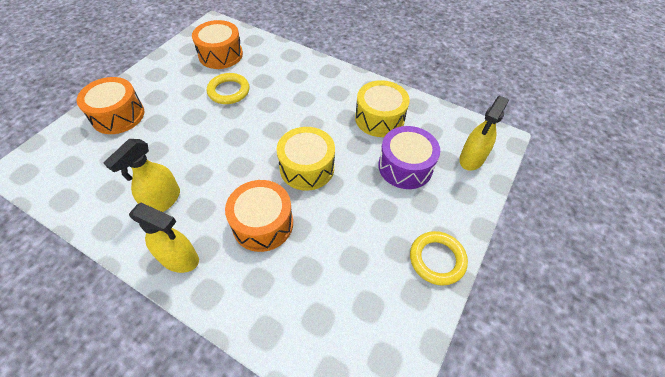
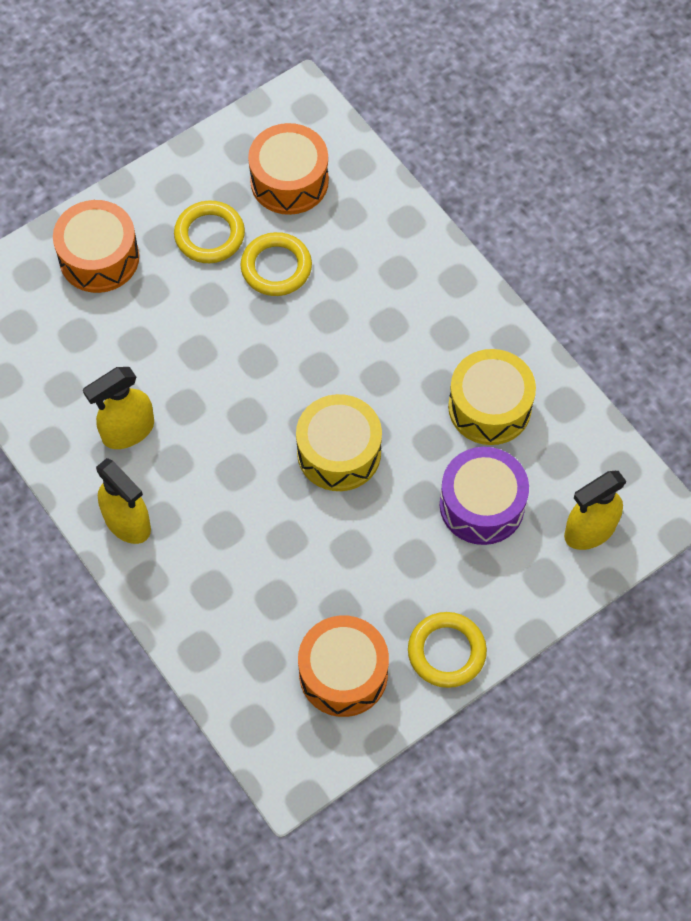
camera: 25 degrees right, 10 degrees up
(184, 88) = (209, 235): none -> yellow ring
(263, 224) = (245, 515): orange drum -> orange drum (343, 673)

